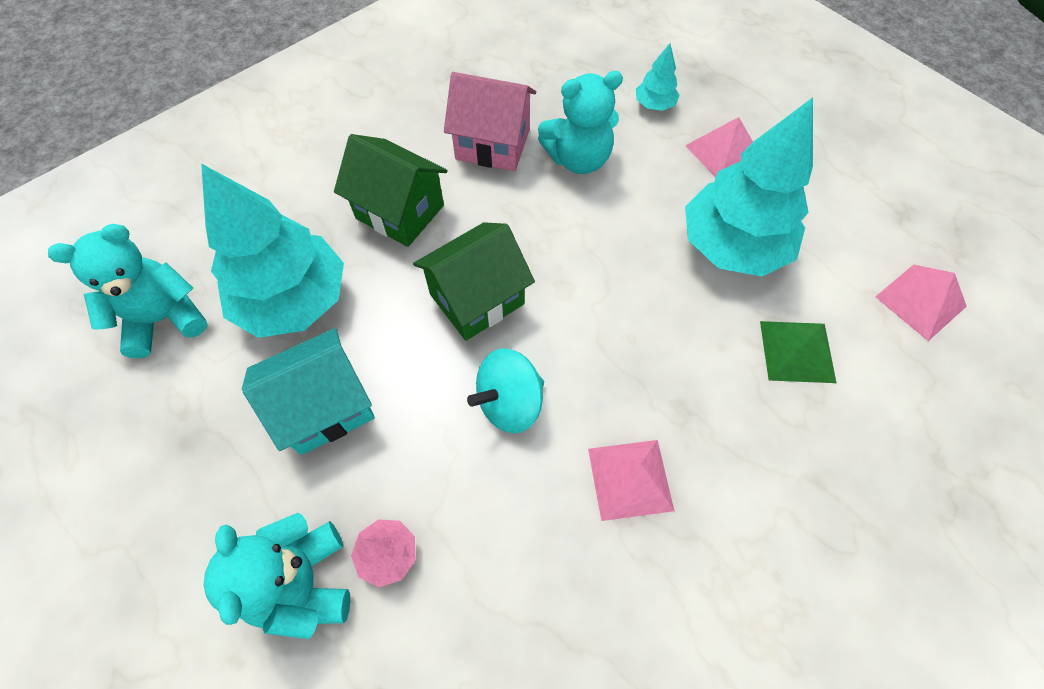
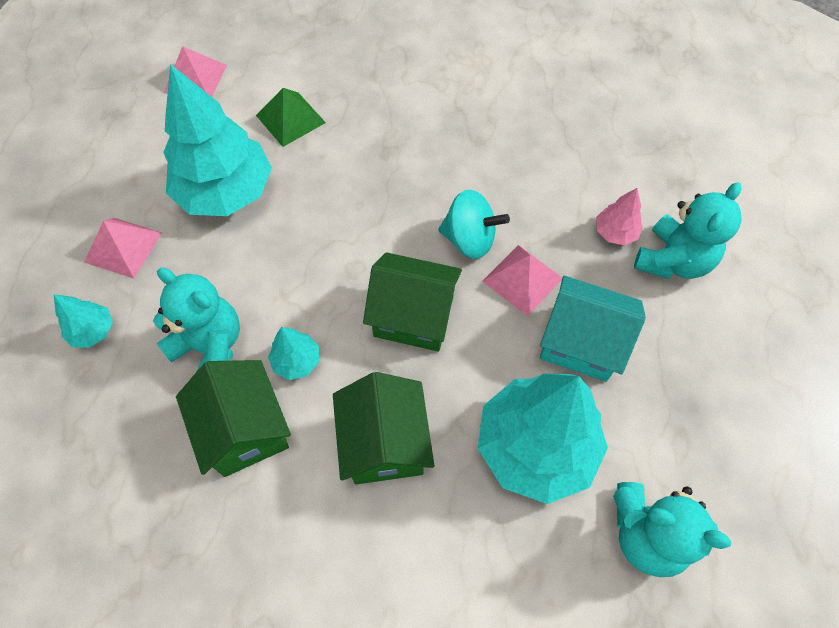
camera: 130 degrees left, 0 degrees up
(492, 144) = (245, 430): pink house -> green house
(516, 200) = (296, 361): none -> turquoise tree
(630, 479) = (454, 151): pink pyramid -> pink pyramid (522, 279)

